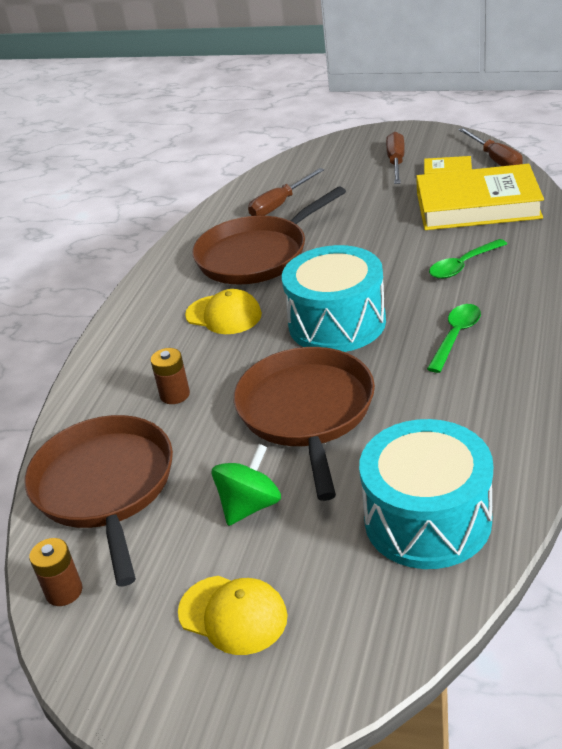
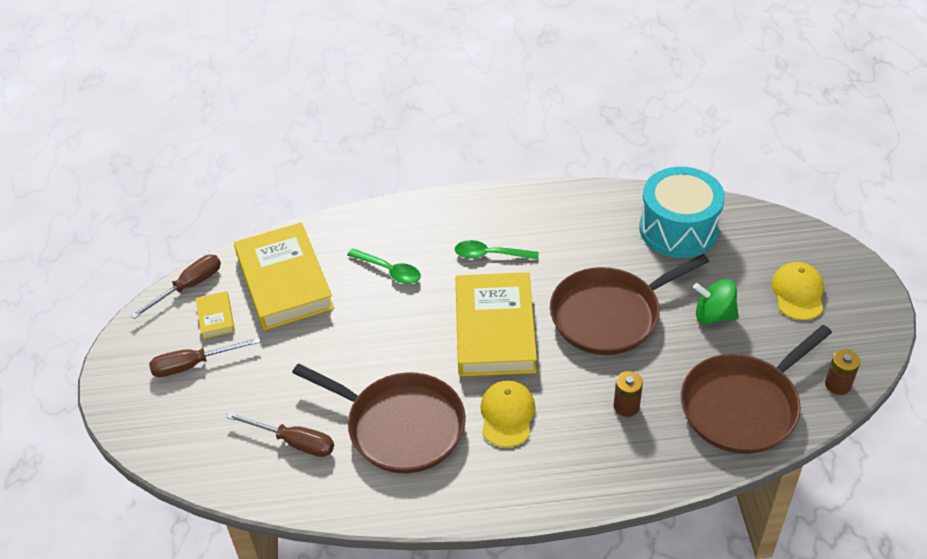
camera: 115 degrees left, 10 degrees up
(337, 323) = (494, 330): turquoise drum -> yellow book

